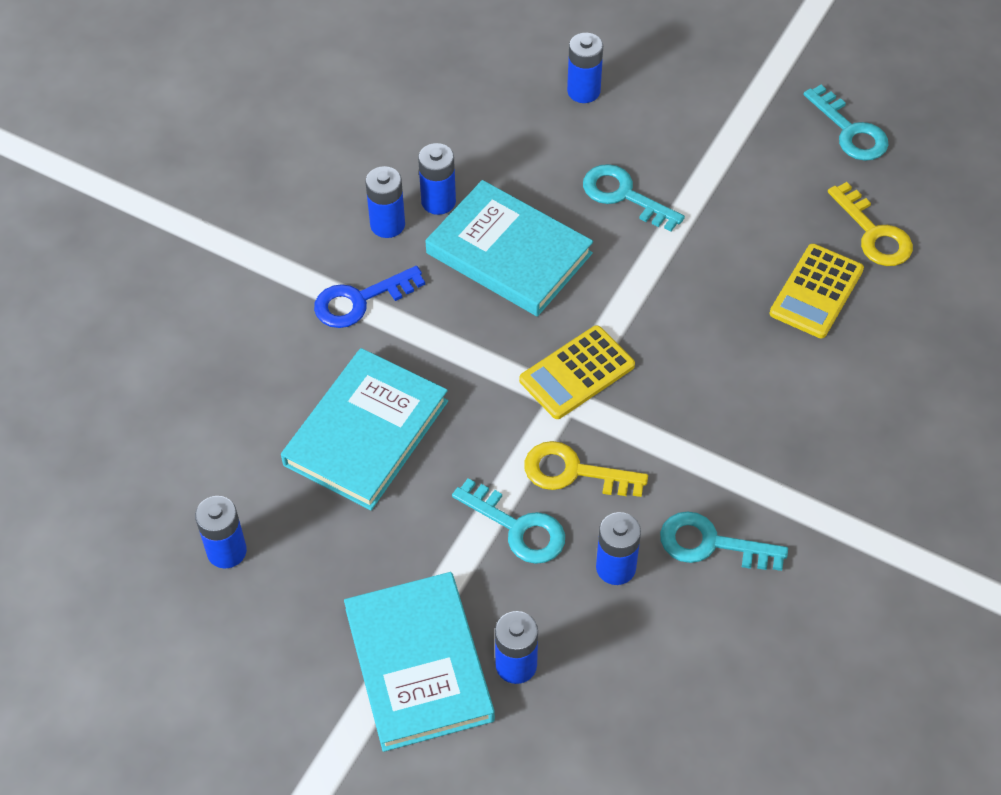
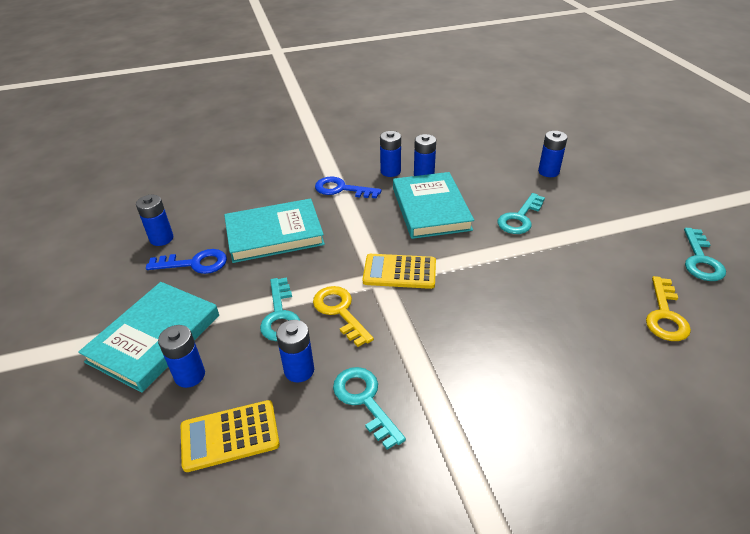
camera: 45 degrees right, 15 degrees down
(325, 548) = (194, 263): none -> blue key
(624, 196) = (520, 218): turquoise key -> turquoise key turned 135 degrees counterclockwise
(816, 292) = (589, 320): yellow calculator -> yellow calculator (230, 436)

